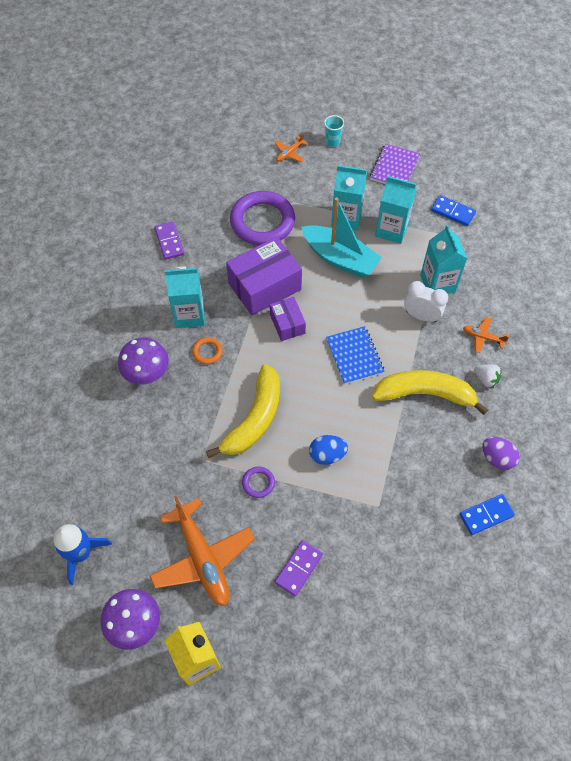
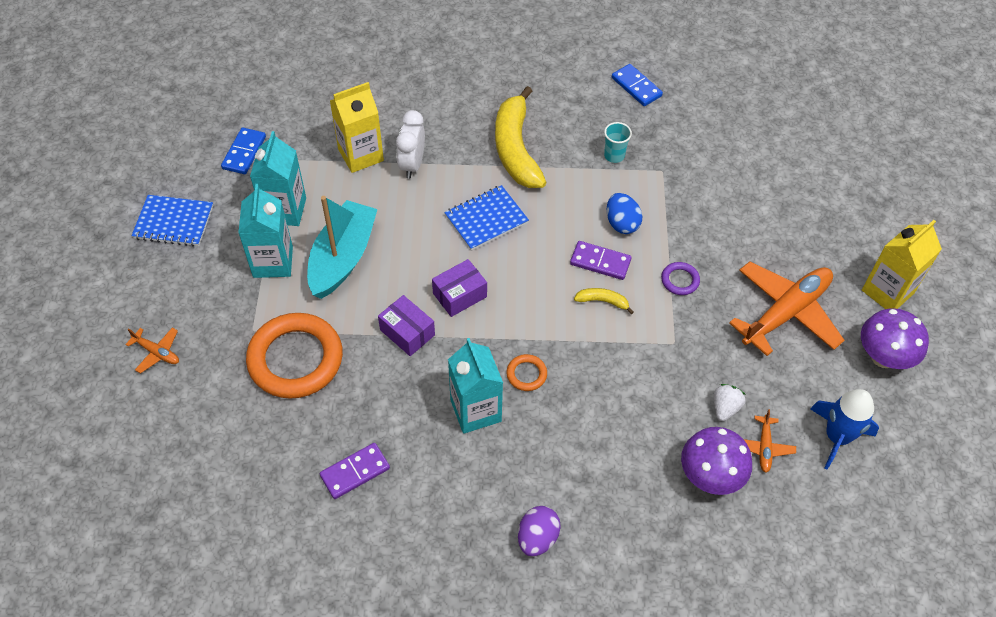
camera: 105 degrees left, 5 degrees down
(147, 374) = (581, 436): purple mushroom -> purple mushroom (710, 476)
(254, 419) = (602, 301): yellow banana -> yellow banana, size x0.42
(262, 221) = (295, 359): purple ring -> orange ring
(264, 286) = (407, 332): purple box -> purple box, size x0.55
(298, 568) = (757, 225): purple domino -> purple domino (600, 262)
(332, 141) = (128, 302): turquoise cup -> turquoise cup (614, 156)
(394, 168) = (174, 222): purple notebook -> blue notebook
(437, 283) = (361, 155): turquoise carton -> yellow carton
(482, 337) = (427, 108): orange plane -> orange plane (764, 447)
(486, 379) = (481, 100): white strawberry -> white strawberry (725, 408)
(497, 458) = (572, 84): purple egg -> purple egg (537, 538)

